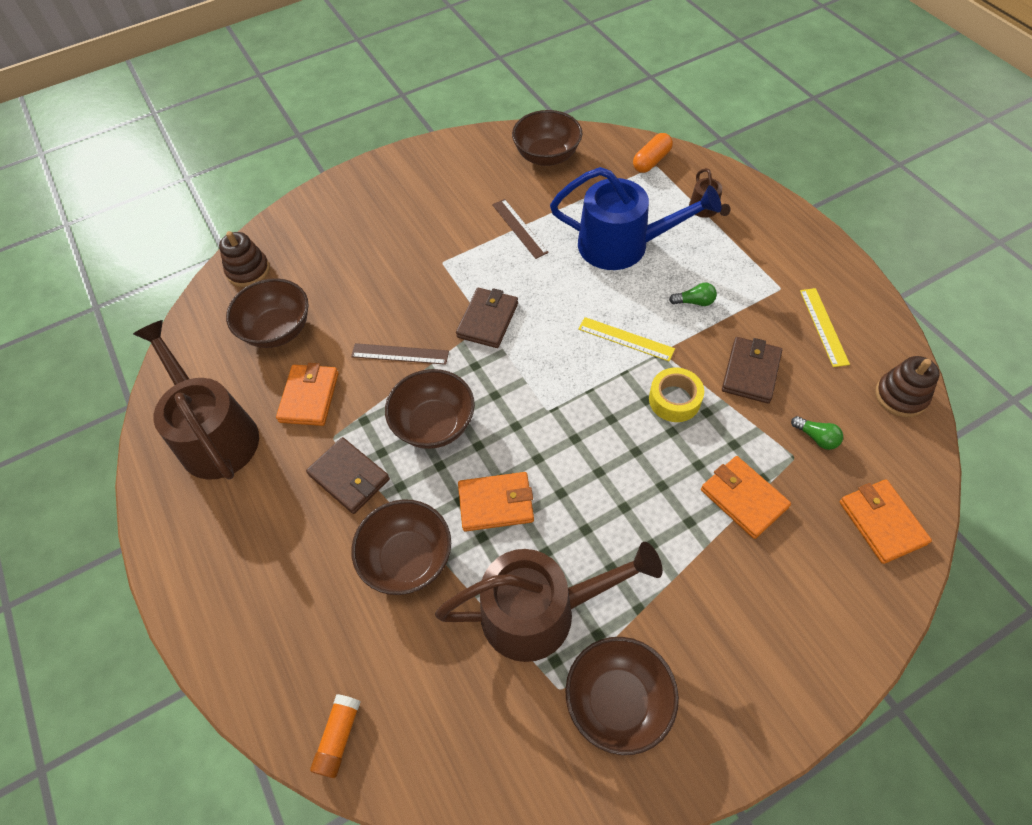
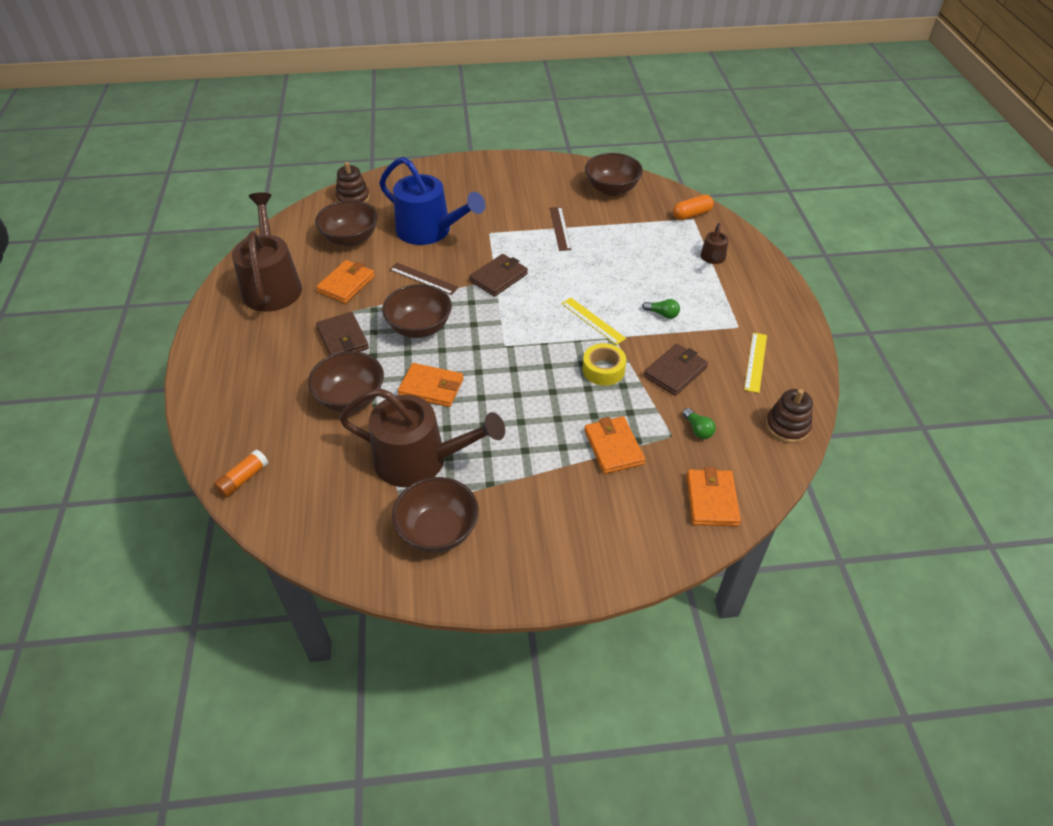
camera: 20 degrees right, 10 degrees down
(622, 245) = (631, 262): blue watering can -> blue watering can (429, 231)

